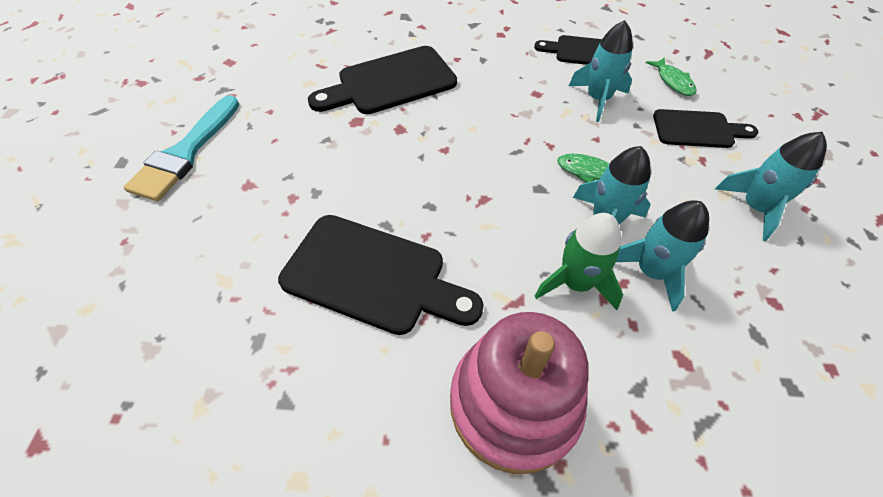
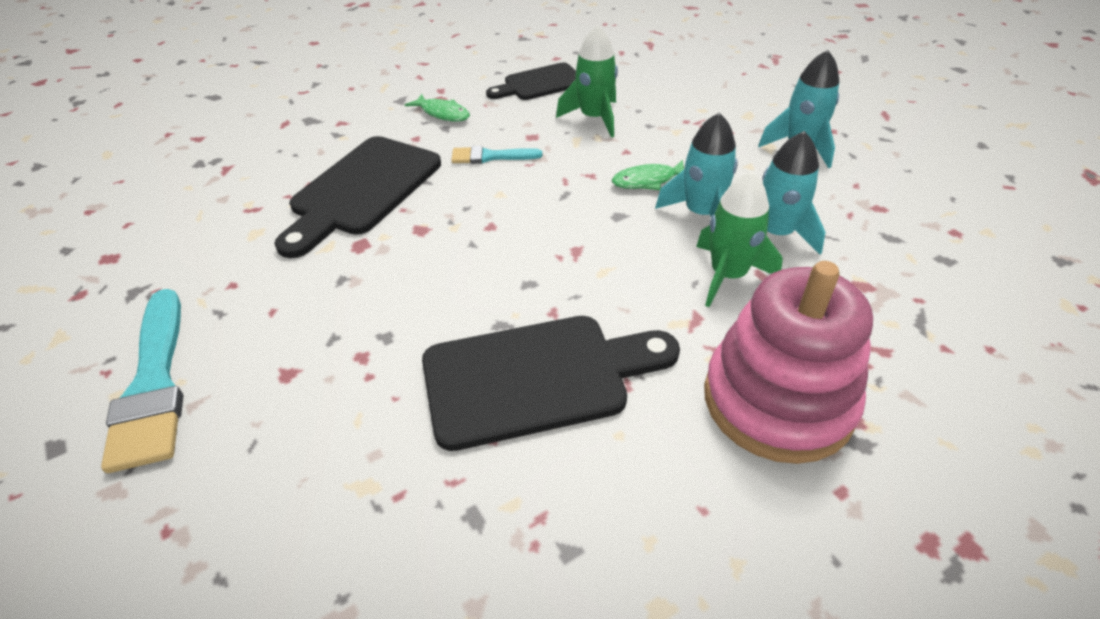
camera: 35 degrees left, 10 degrees down
(493, 96) = (490, 156): none -> turquoise brush
(597, 99) = (594, 118): turquoise rocket -> green rocket
(673, 81) = (644, 78): green fish -> green fish (442, 113)
(697, 129) = (701, 107): black cutting board -> none

